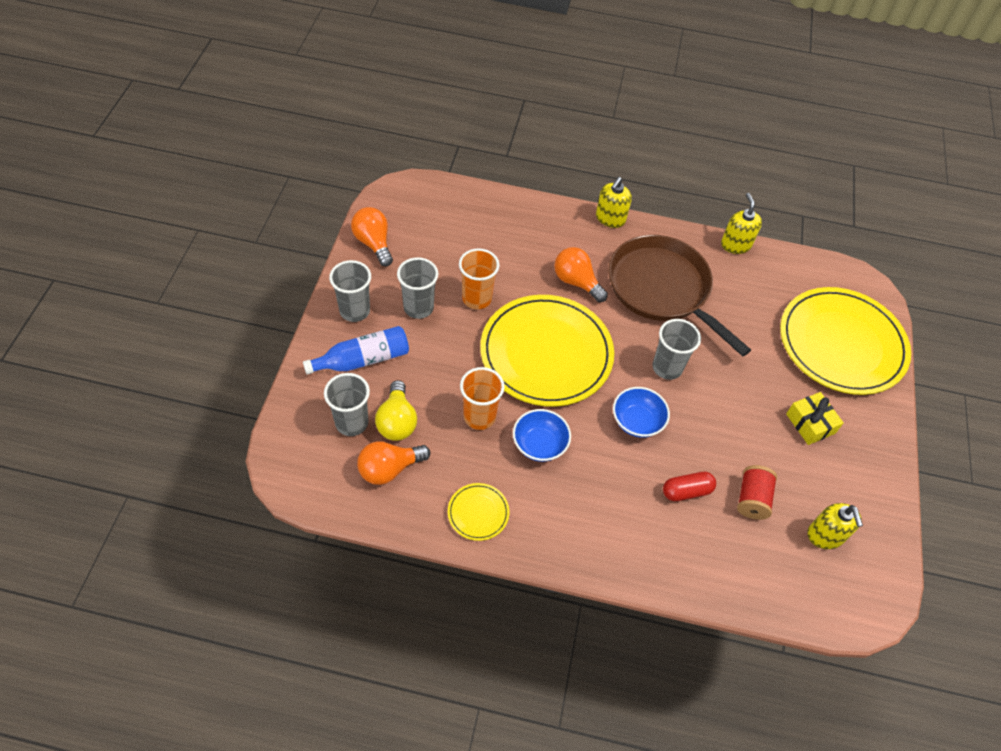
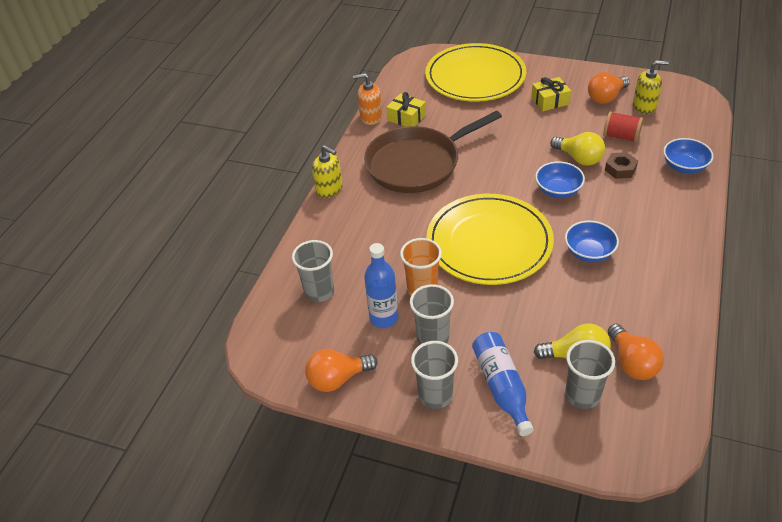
camera: 75 degrees left, 10 degrees down
(441, 271) = (384, 318): none -> blue bottle
(478, 513) = (666, 297): yellow plate -> none
(479, 416) = (564, 292): orange cup -> none
(576, 282) = (405, 217): orange light bulb -> orange light bulb (606, 97)
(667, 368) = (502, 168): grey cup -> grey cup (319, 292)
(686, 491) = (620, 169): red capsule -> brown nut
(699, 447) = (579, 158): none -> yellow light bulb
(704, 566) = (684, 166): none -> blue bowl
(735, 244) = (370, 117): yellow soap dispenser -> orange soap dispenser
(742, 277) = (406, 118): none -> yellow gift

